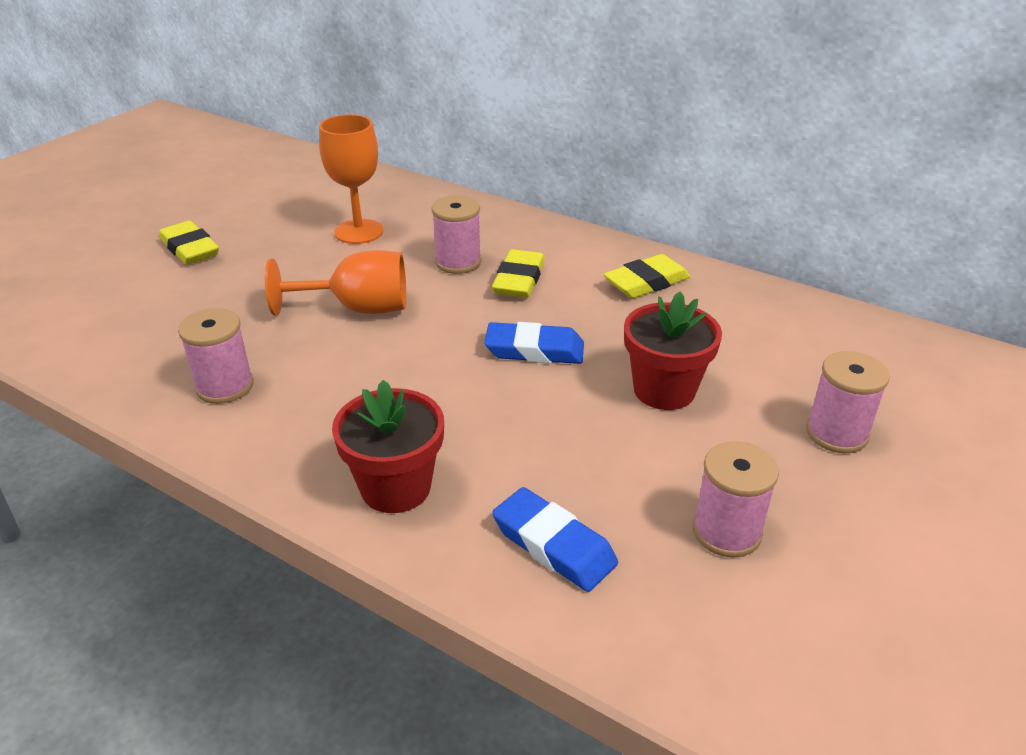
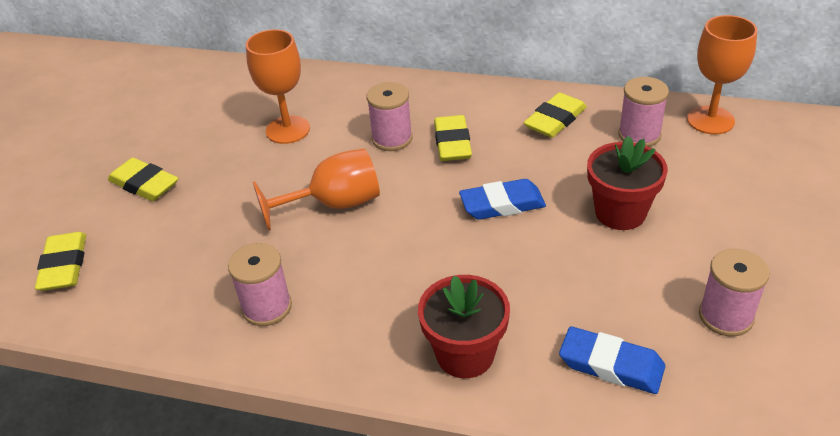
camera: 15 degrees left, 5 degrees up
(67, 301) = (64, 266): none -> yellow eraser
(831, 322) = (710, 120): none -> orange goblet
(836, 433) = (760, 214): pink spool -> pink spool (639, 135)

